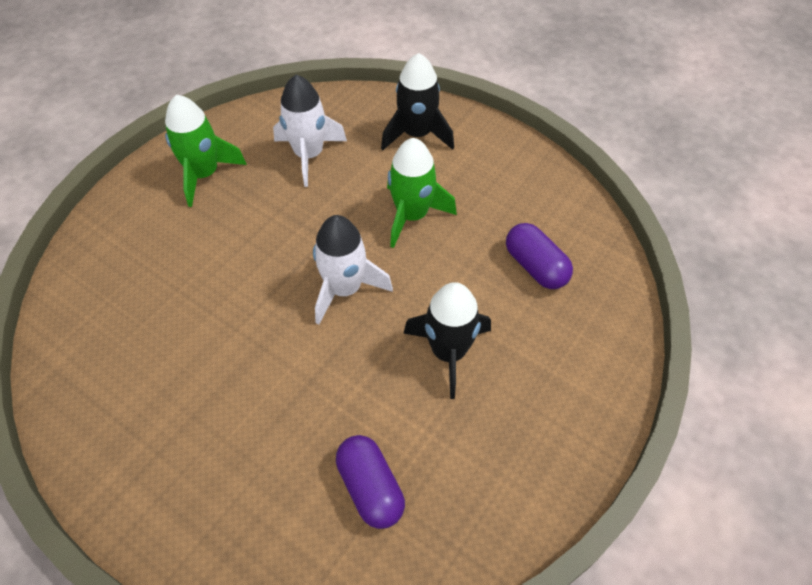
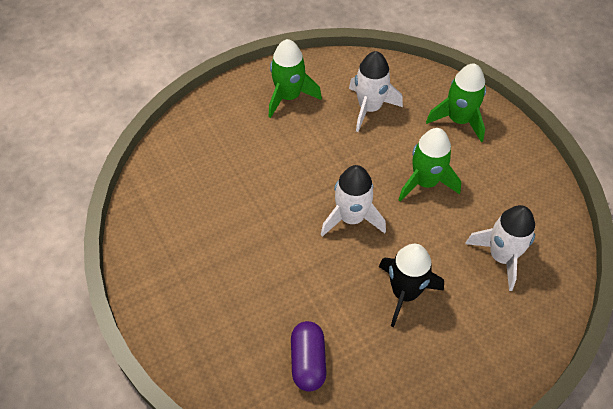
camera: 25 degrees right, 0 degrees up
(417, 134) = (458, 120): black rocket -> green rocket
(535, 266) = (501, 257): purple capsule -> white rocket

